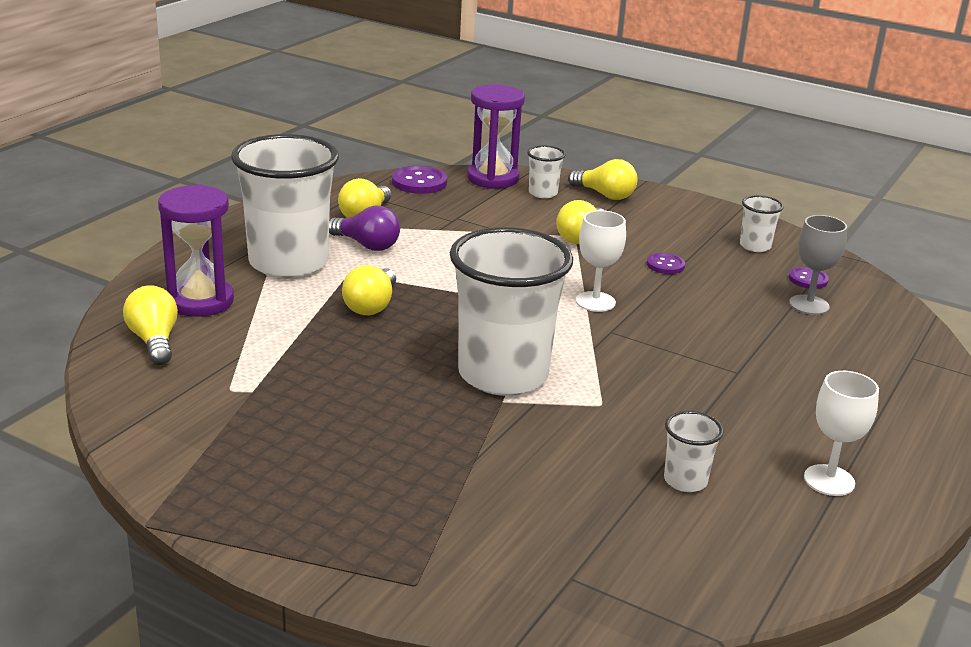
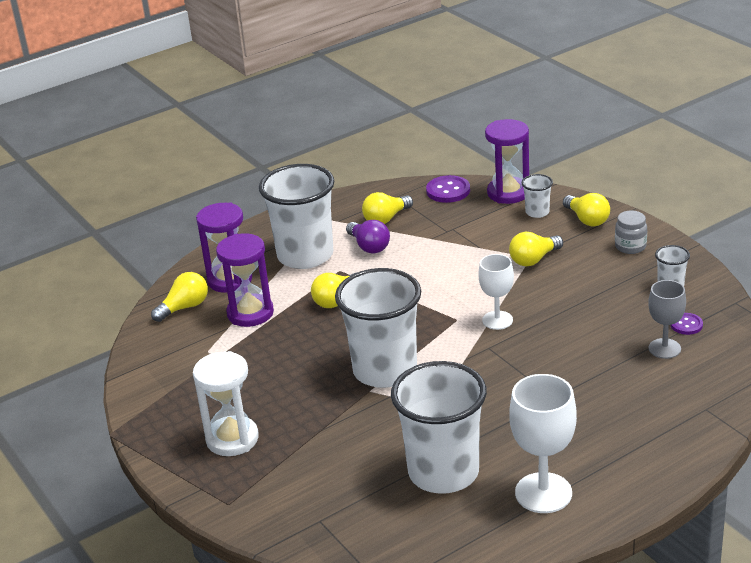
camera: 30 degrees right, 5 degrees up
(154, 341) = (184, 307): yellow light bulb -> yellow light bulb turned 45 degrees clockwise
(260, 335) = (250, 313): none -> purple hourglass
(353, 494) = (232, 439): none -> white hourglass
(665, 265) = (579, 295): purple button -> none
(676, 214) = (630, 246): none -> grey jar
(685, 481) = (443, 472): white cup -> white cup, size x2.33
(829, 480) = (543, 493): white goblet -> white goblet, size x1.58

